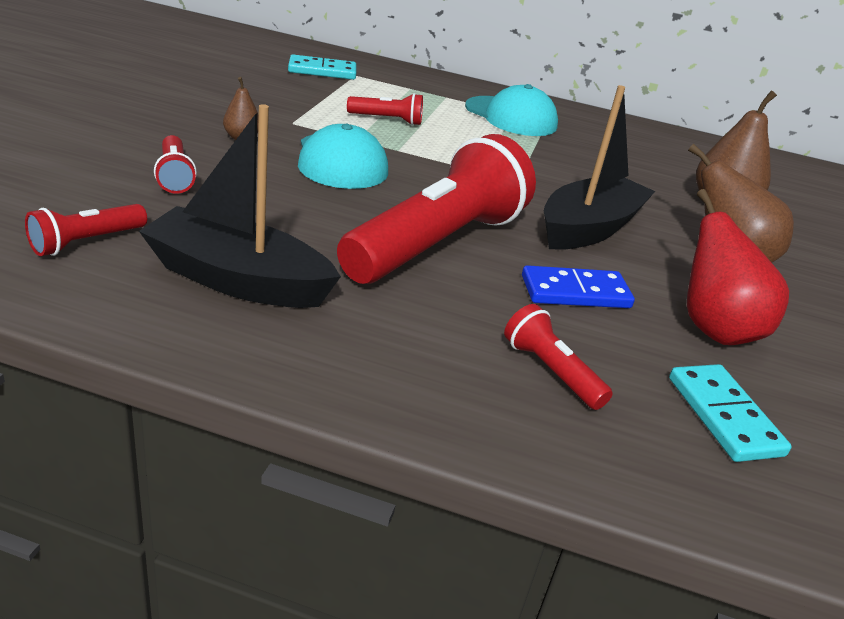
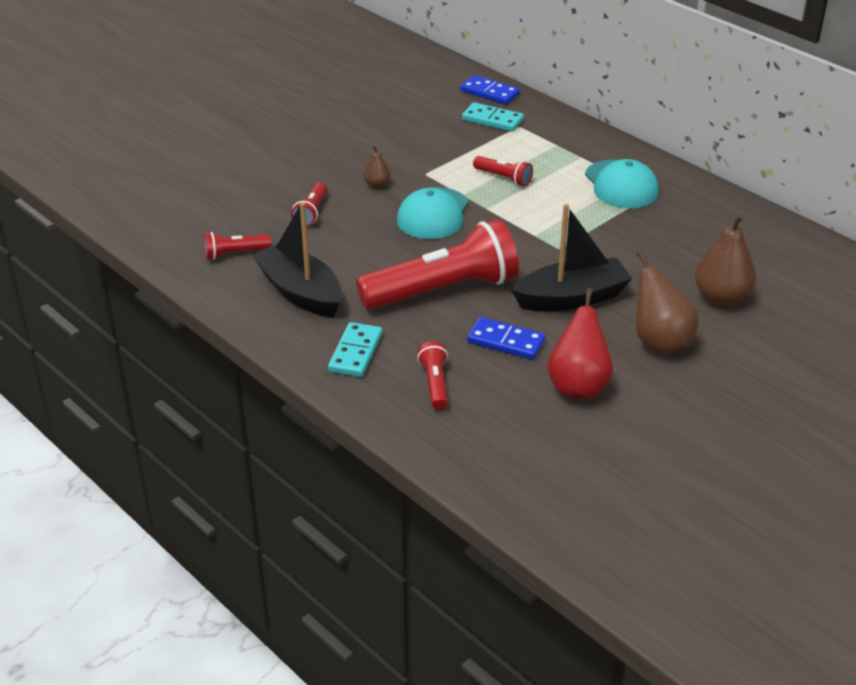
camera: 35 degrees right, 5 degrees up
(296, 50) = (489, 93): none -> blue domino
(723, 416) = (515, 433): turquoise domino -> turquoise domino (355, 352)

